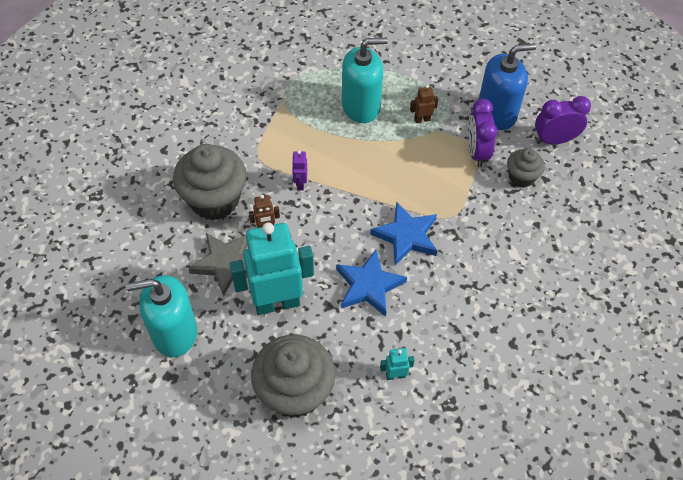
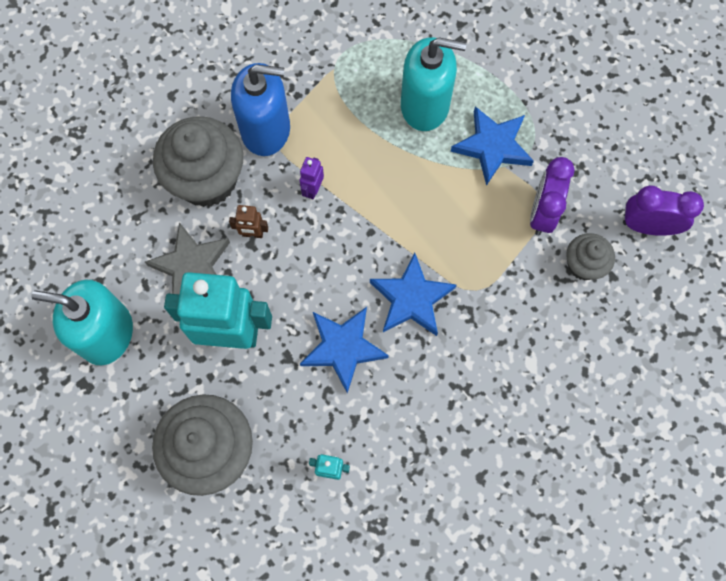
camera: 20 degrees right, 15 degrees up
(422, 119) = (492, 147): brown robot -> blue star
(497, 113) = (590, 166): blue soap dispenser -> blue soap dispenser (266, 130)

